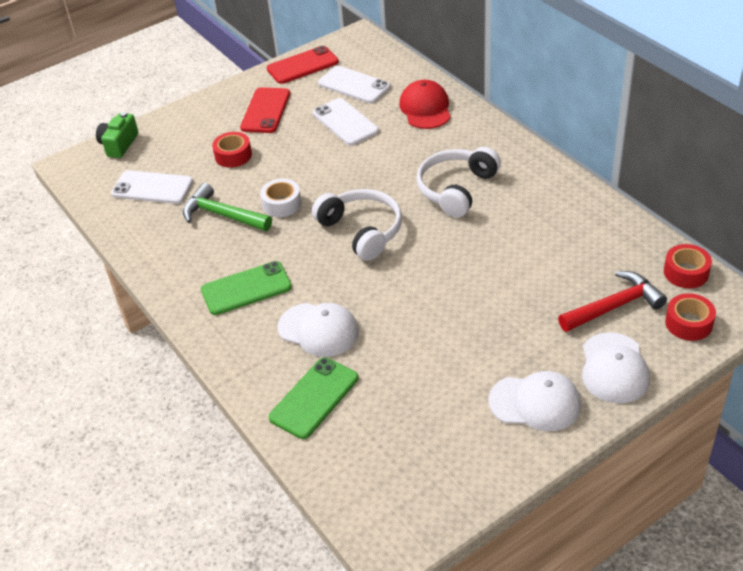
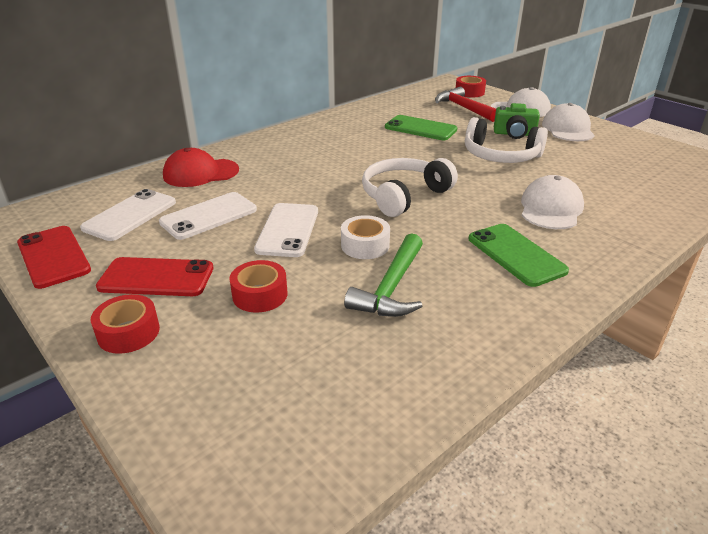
camera: 100 degrees left, 10 degrees down
(119, 144) = (195, 445): green camera -> green camera (514, 134)
(152, 188) = (332, 369): white phone -> white phone (288, 230)
(314, 398) = (632, 204): green phone -> green phone (420, 128)
(456, 189) = (337, 156): white headphones -> white headphones (500, 156)
(686, 272) = (423, 91): red tape -> red tape (128, 332)

